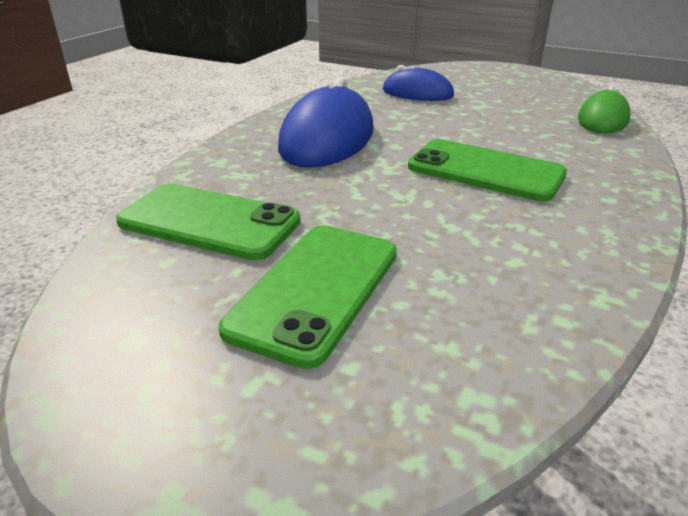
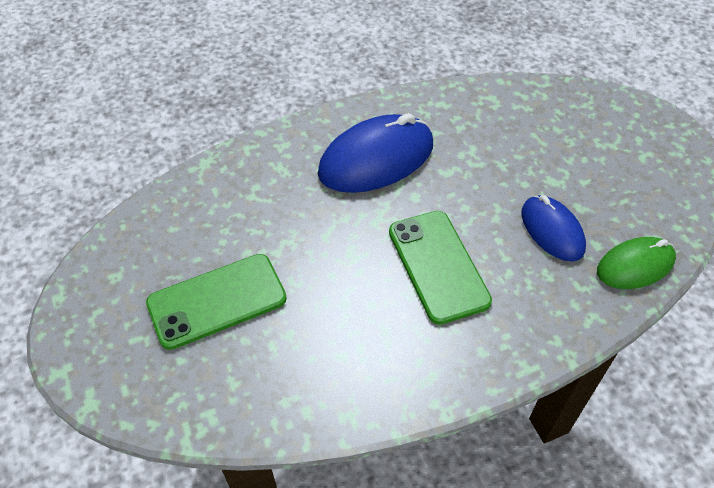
camera: 40 degrees right, 20 degrees up
(209, 222) = (220, 208): green phone -> none
(417, 93) = (524, 131): blue mouse -> blue mouse (552, 230)

